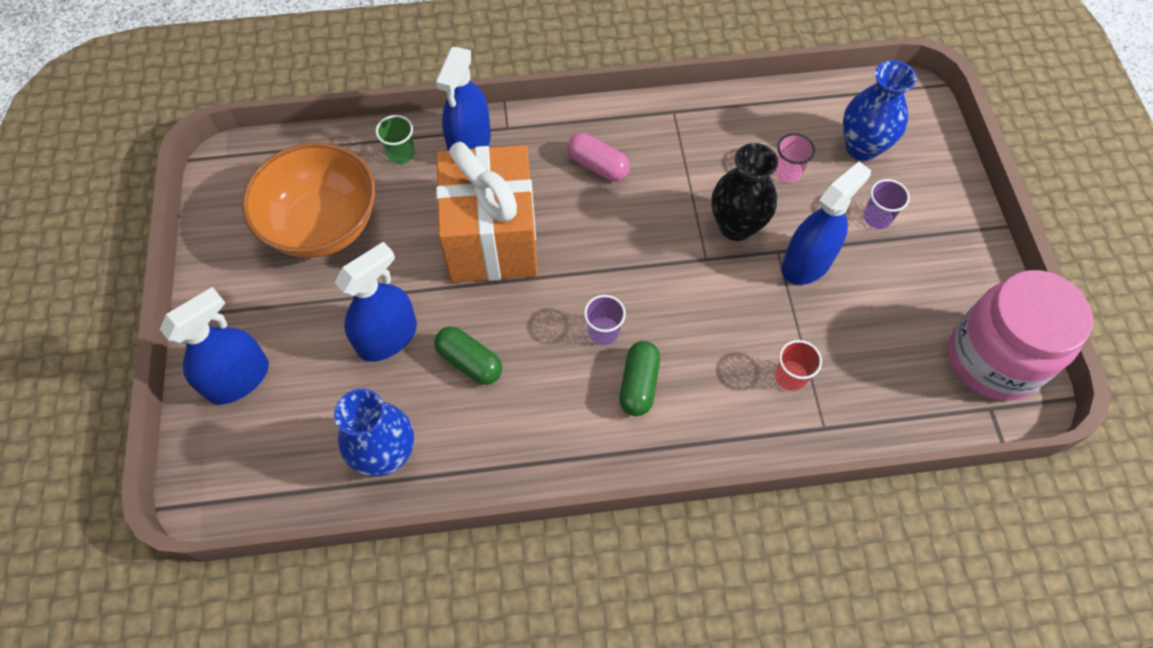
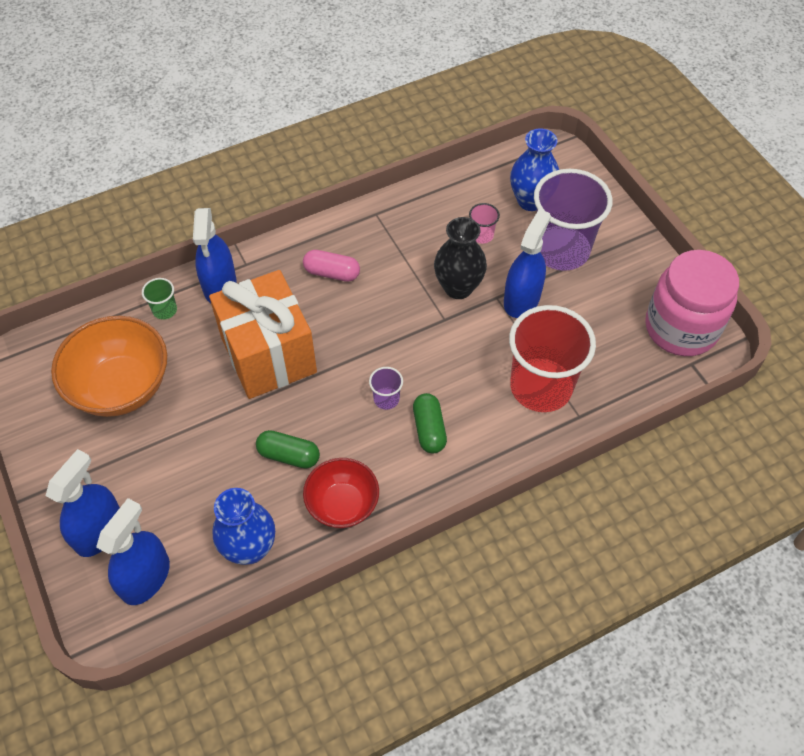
camera: 20 degrees left, 5 degrees down
(387, 337) = (213, 458): blue spray bottle -> blue spray bottle (146, 578)
(507, 440) = (342, 504): none -> red bowl
(790, 376) = (541, 387): red cup -> red cup, size x2.43
(877, 217) = (561, 250): purple cup -> purple cup, size x2.43

